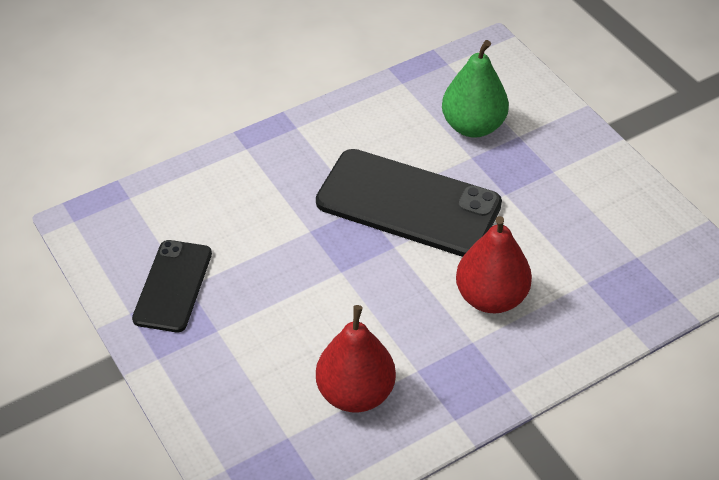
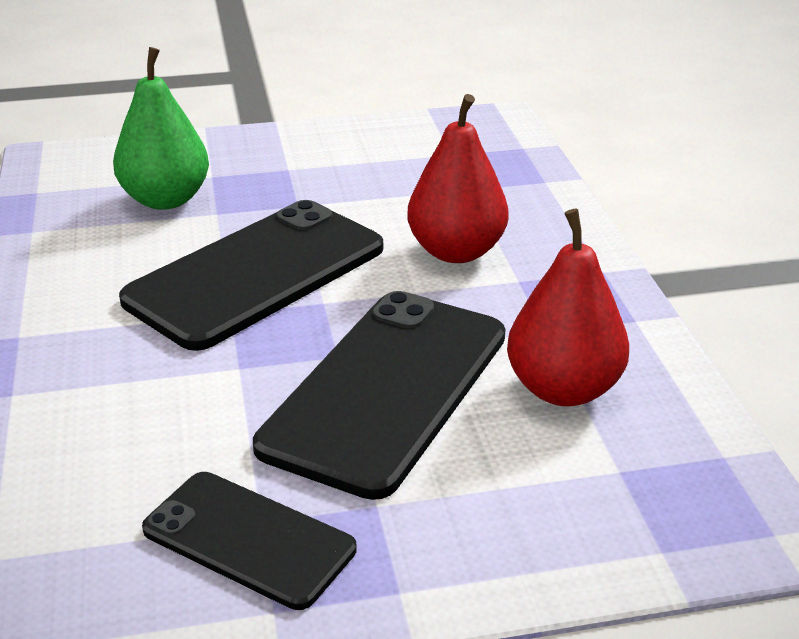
camera: 70 degrees left, 15 degrees down
(317, 305) = (386, 389): none -> black phone

